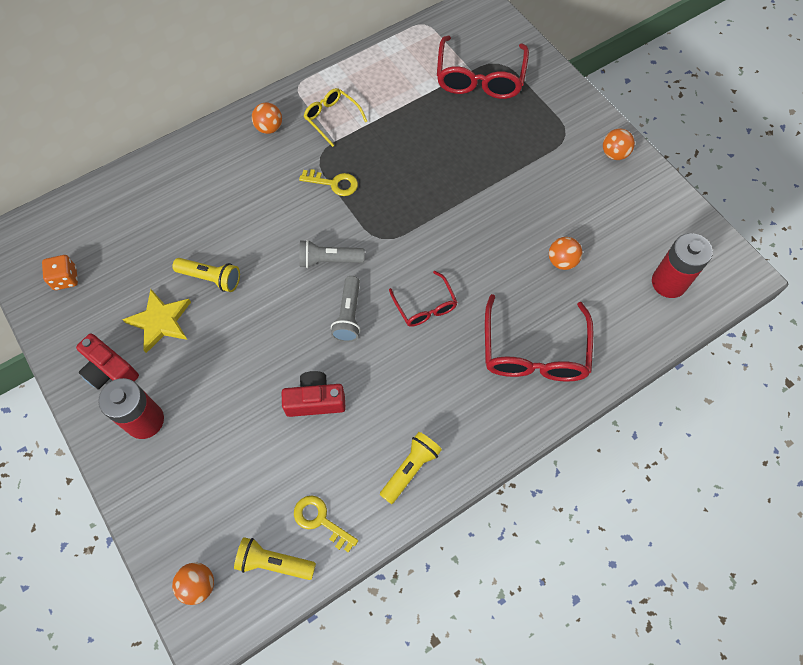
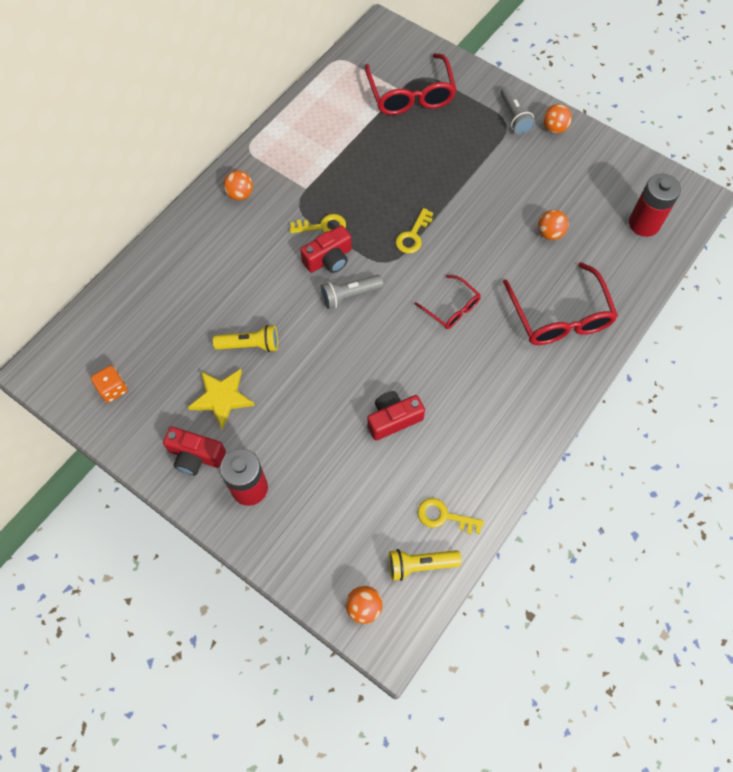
camera: 20 degrees left, 0 degrees up
(325, 217) = (329, 259): none -> red camera
(331, 118) = (294, 169): yellow glasses -> none
(348, 315) = (389, 337): grey flashlight -> grey flashlight (514, 117)
(410, 469) = (500, 447): yellow flashlight -> none
(419, 220) = (413, 235): none -> yellow key

